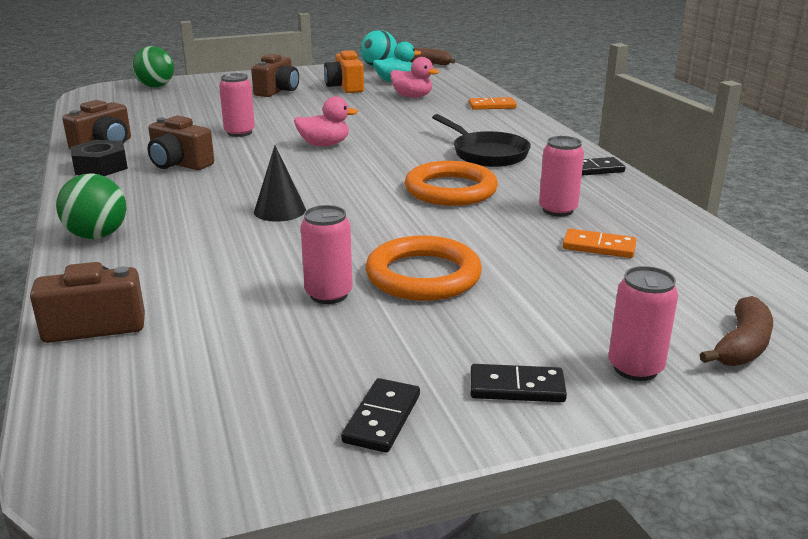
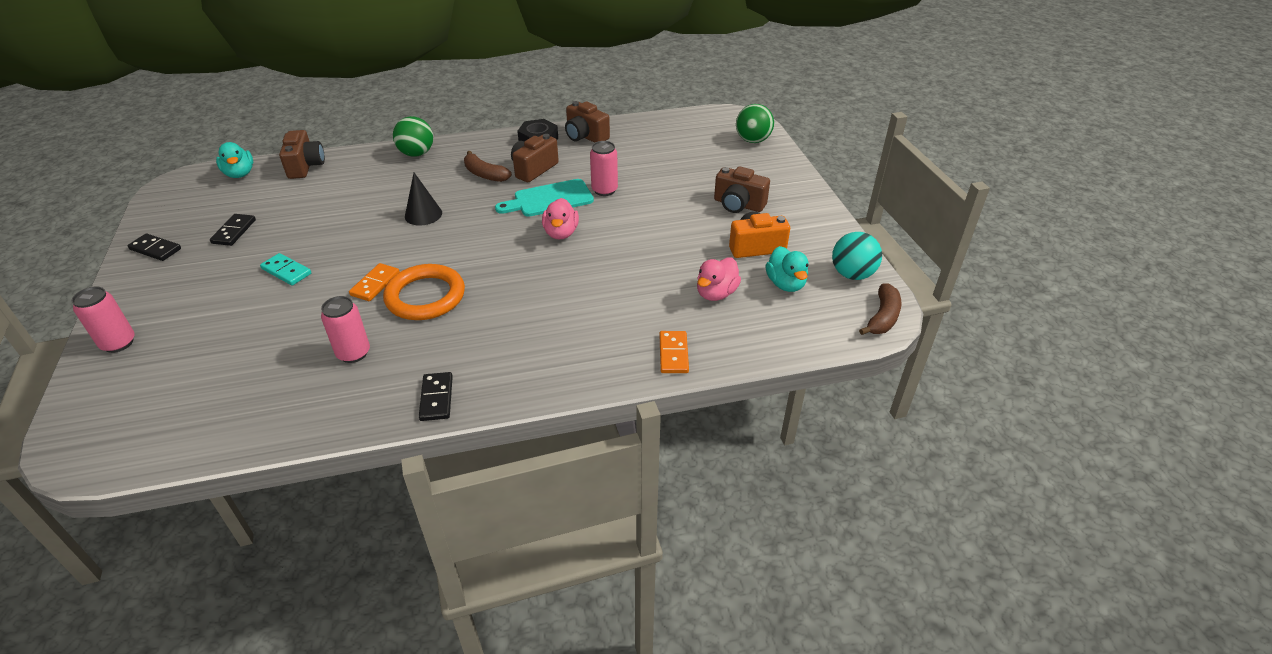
camera: 95 degrees right, 15 degrees up
(95, 396) = (240, 174): none -> turquoise duck
(254, 153) = (549, 199): none -> turquoise cutting board
(329, 294) = (287, 234): pink can -> none
(423, 275) = (286, 271): orange ring -> turquoise domino
(486, 154) = (507, 328): black pan -> none
(517, 387) = (141, 294): black domino -> black domino (234, 231)
(599, 247) = (273, 363): orange domino -> orange domino (375, 284)
(742, 346) = (97, 399): brown banana -> brown banana (484, 174)

